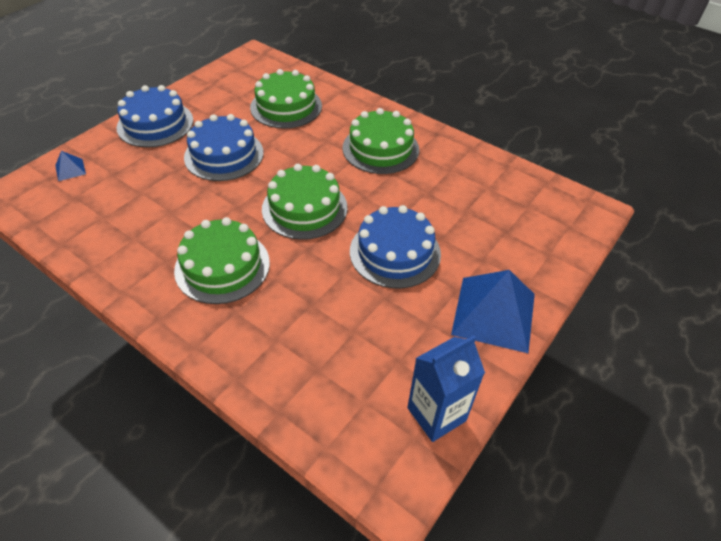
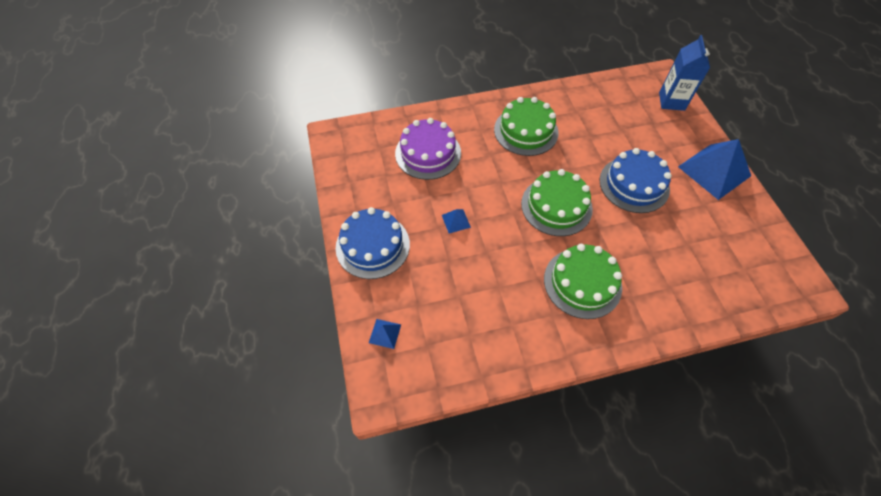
camera: 50 degrees left, 10 degrees up
(224, 155) = (456, 221): blue cake -> blue pyramid
(286, 106) = (428, 153): green cake -> purple cake
(436, 414) = (771, 241): blue carton -> blue carton (671, 101)

